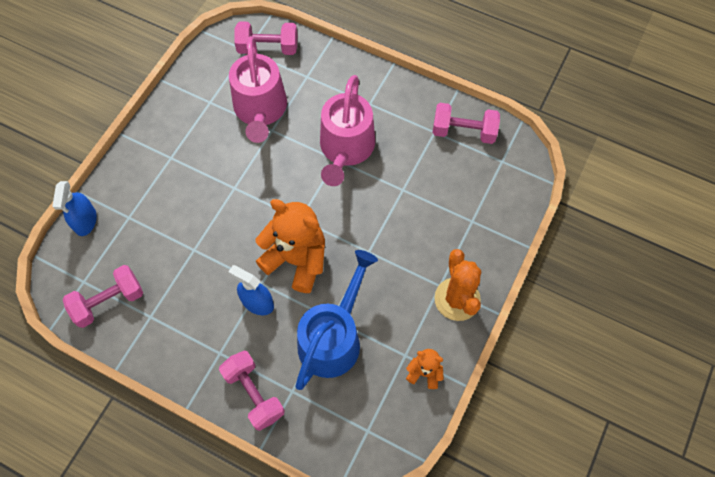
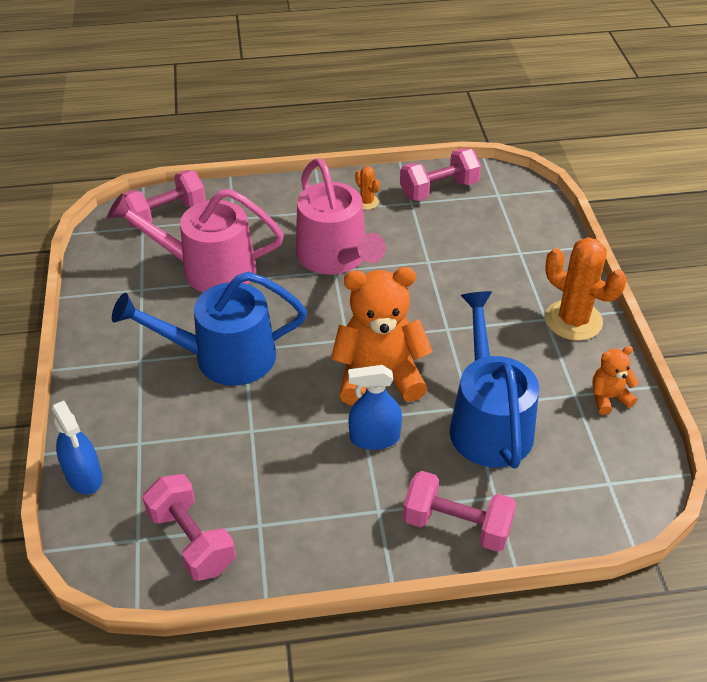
camera: 35 degrees left, 20 degrees down
(109, 302) = (192, 540): pink dumbbell -> pink dumbbell turned 60 degrees counterclockwise
(218, 186) = (224, 357): none -> blue watering can
(260, 110) = (208, 269): pink watering can -> pink watering can turned 135 degrees clockwise
(404, 113) = (367, 202): none -> orange cactus

